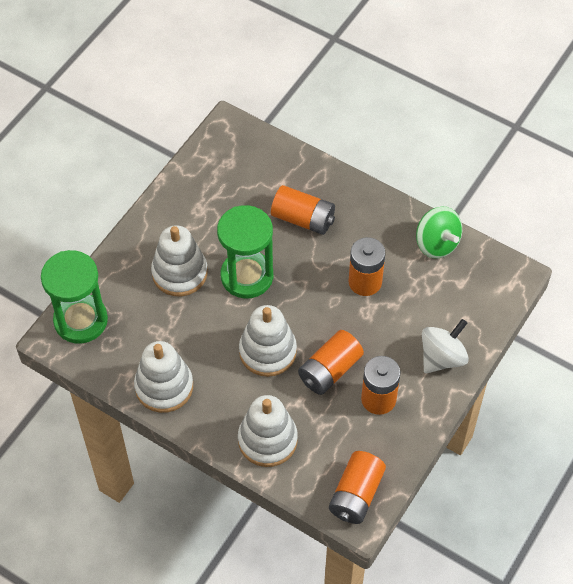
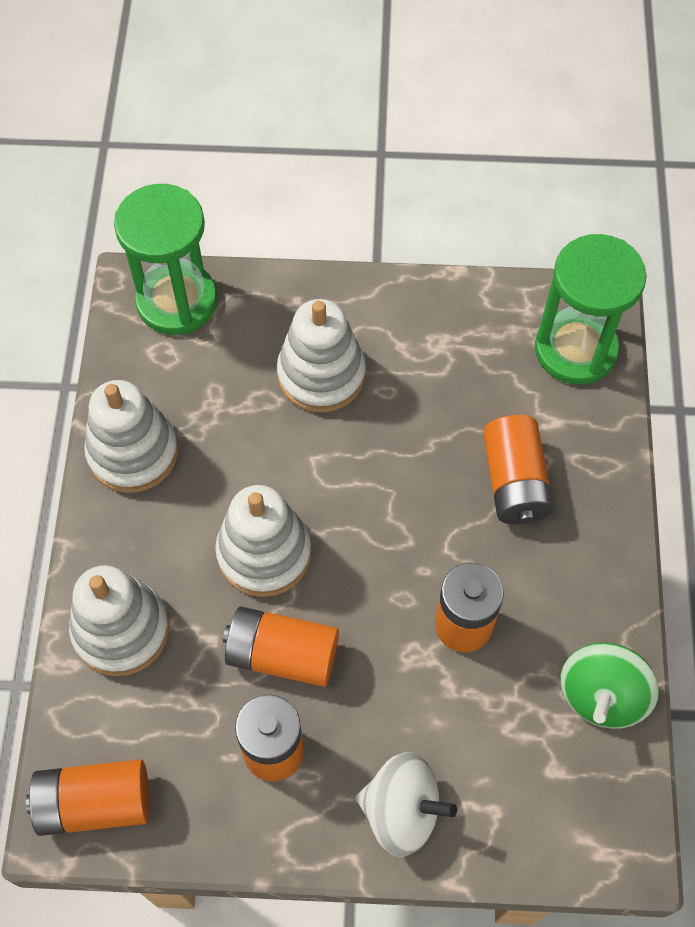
camera: 60 degrees right, 5 degrees up
(247, 276) = (370, 460): green hourglass -> green hourglass (575, 349)

